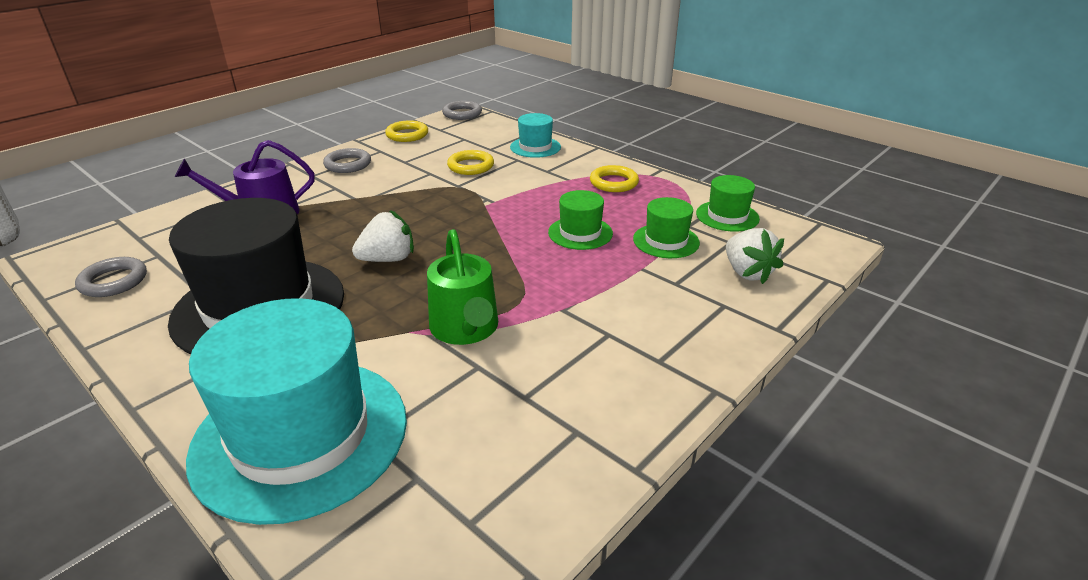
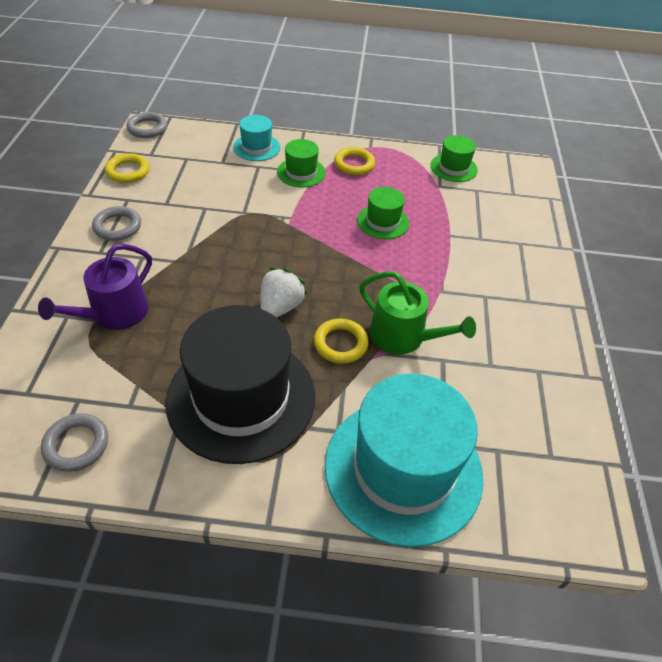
camera: 40 degrees left, 15 degrees up
(471, 166) = (229, 187): yellow ring -> yellow ring (340, 344)
(666, 241) = (440, 205): green hat -> green hat (301, 172)
(747, 273) = (508, 211): white strawberry -> none

